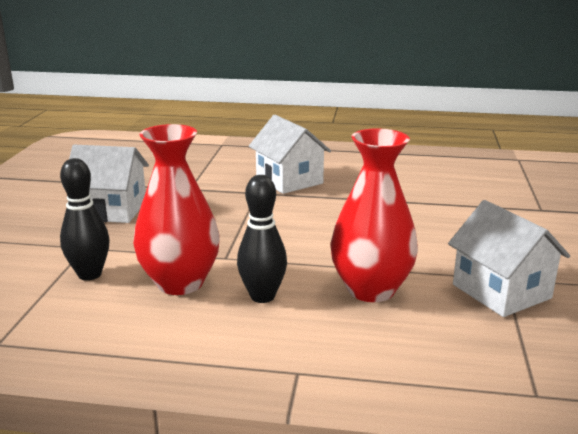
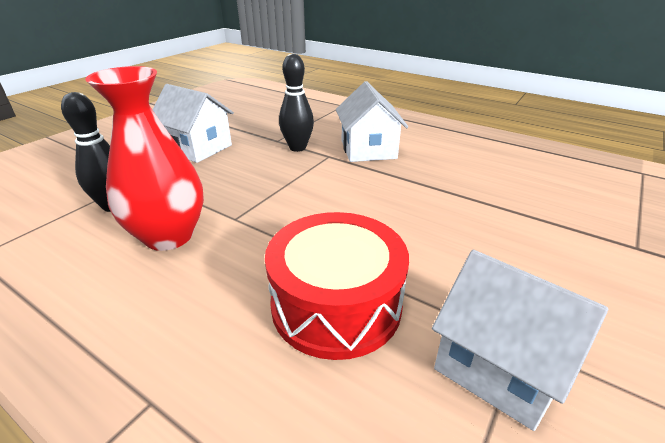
camera: 25 degrees right, 10 degrees up
(262, 296) = (220, 276): black bowling pin -> black bowling pin (297, 148)
(371, 289) = (336, 304): red vase -> red drum
(501, 291) = (500, 365): white house -> white house turned 45 degrees counterclockwise

